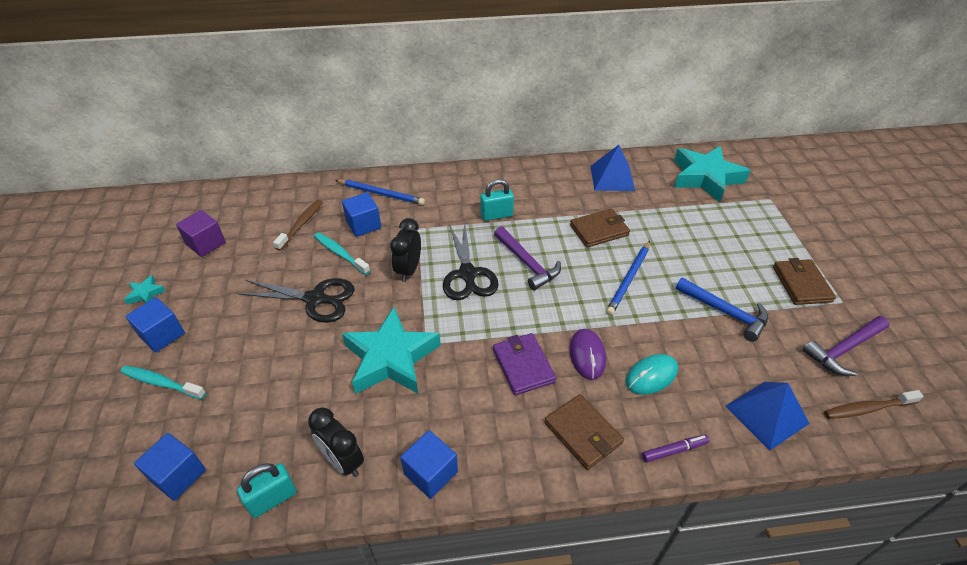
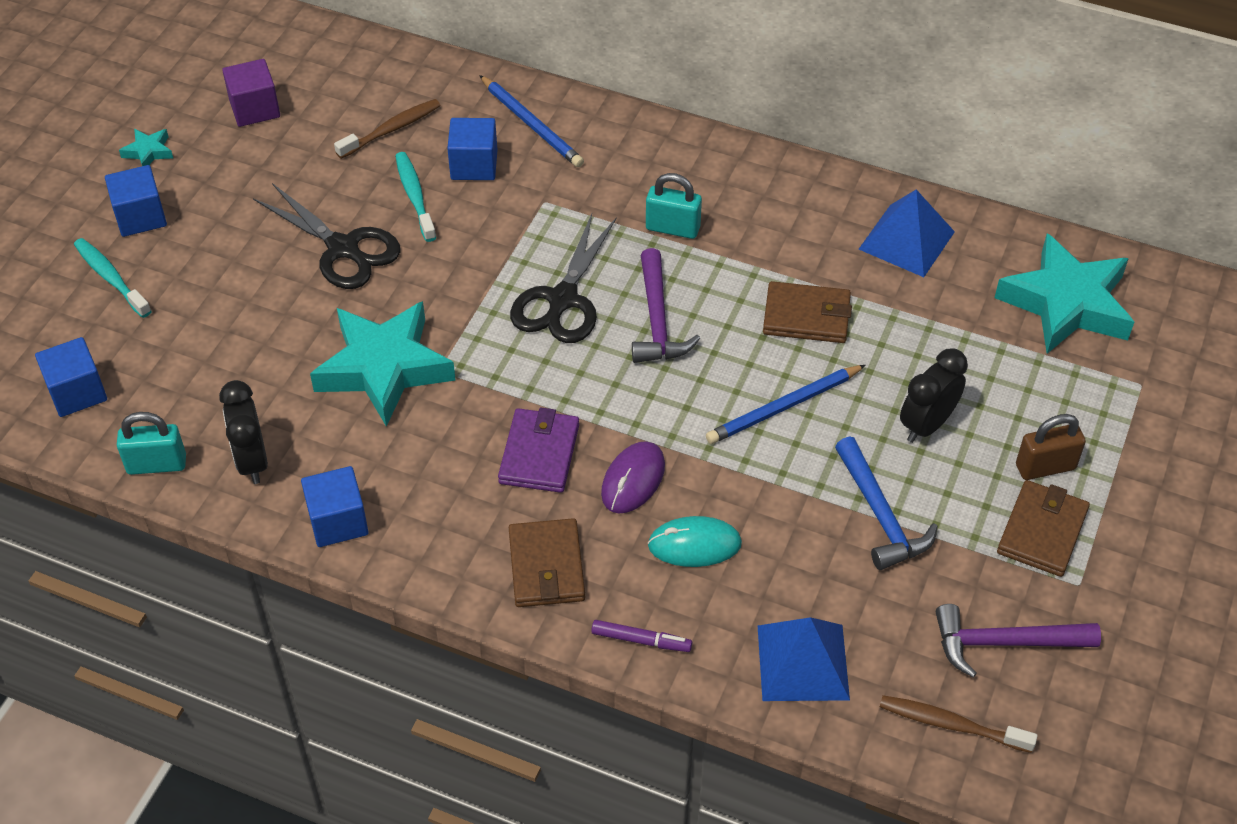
camera: 30 degrees right, 5 degrees up
(408, 270) = (488, 259): black clock -> black clock (926, 425)
(771, 253) = (1045, 467): none -> brown padlock

